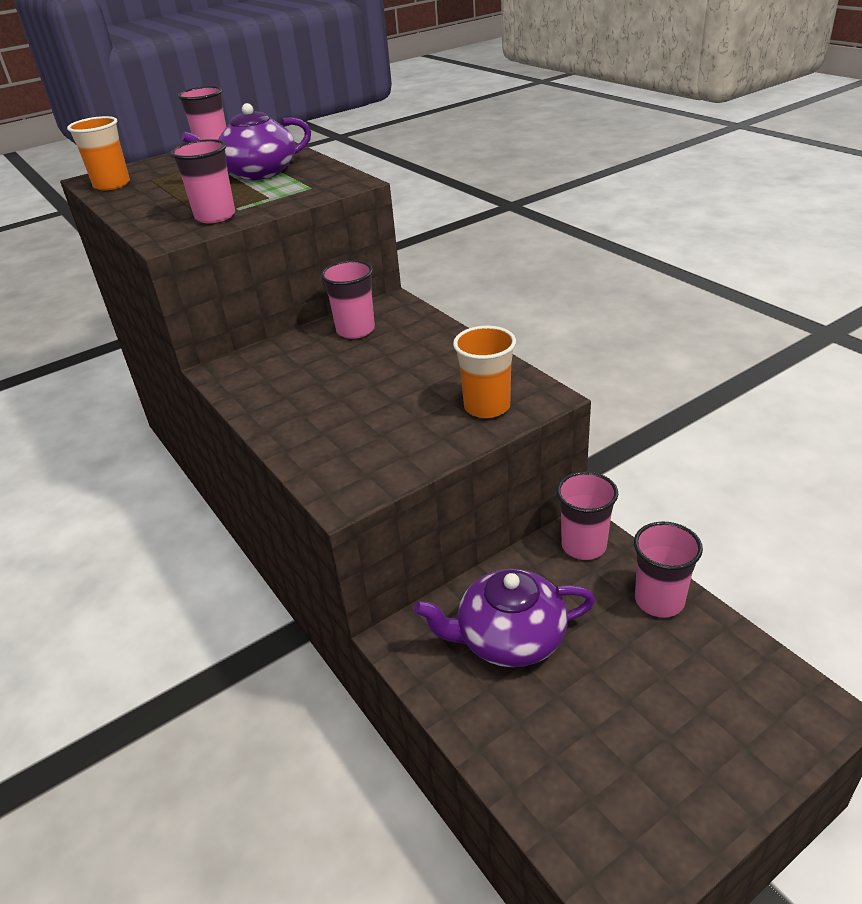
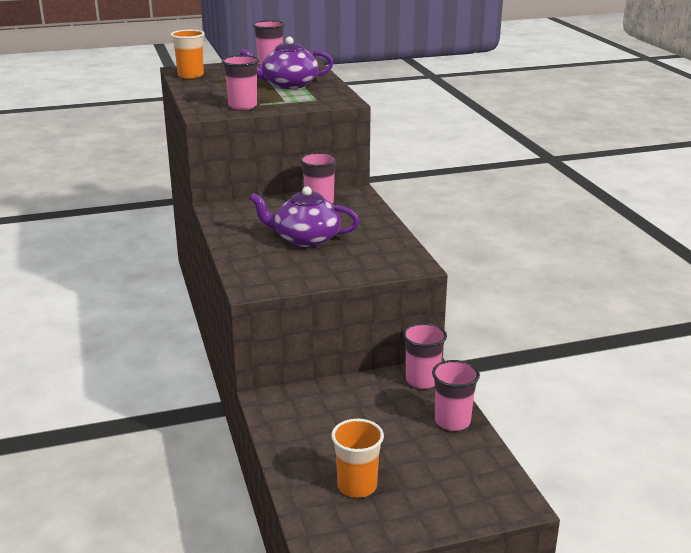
camera: 15 degrees right, 10 degrees down
(487, 407) = (374, 263): orange cup -> orange cup (357, 486)
(509, 638) = (337, 416): purple teapot -> purple teapot (305, 239)

